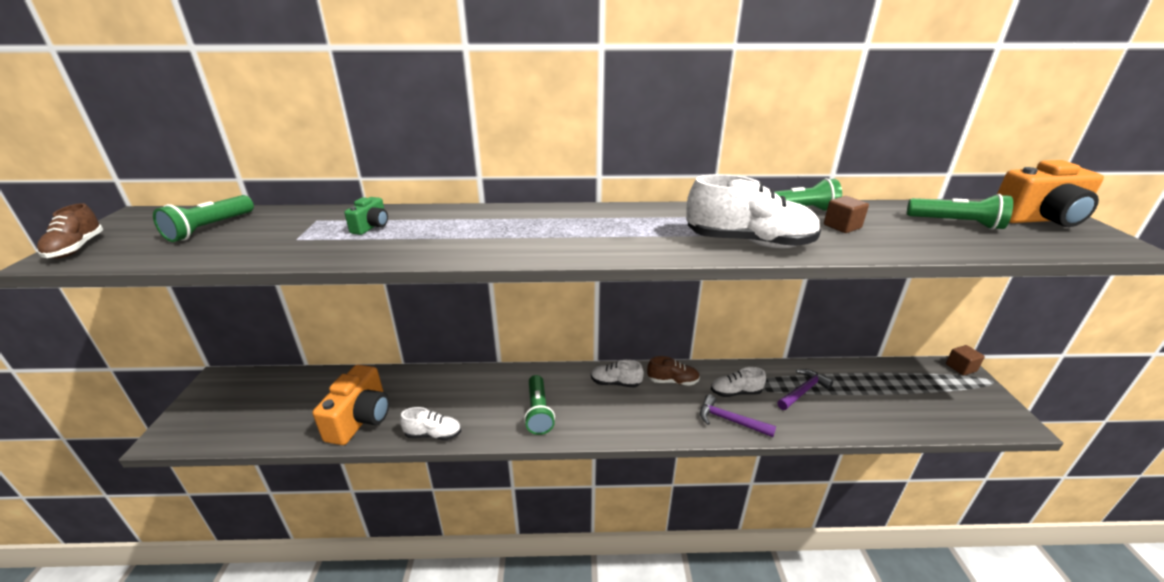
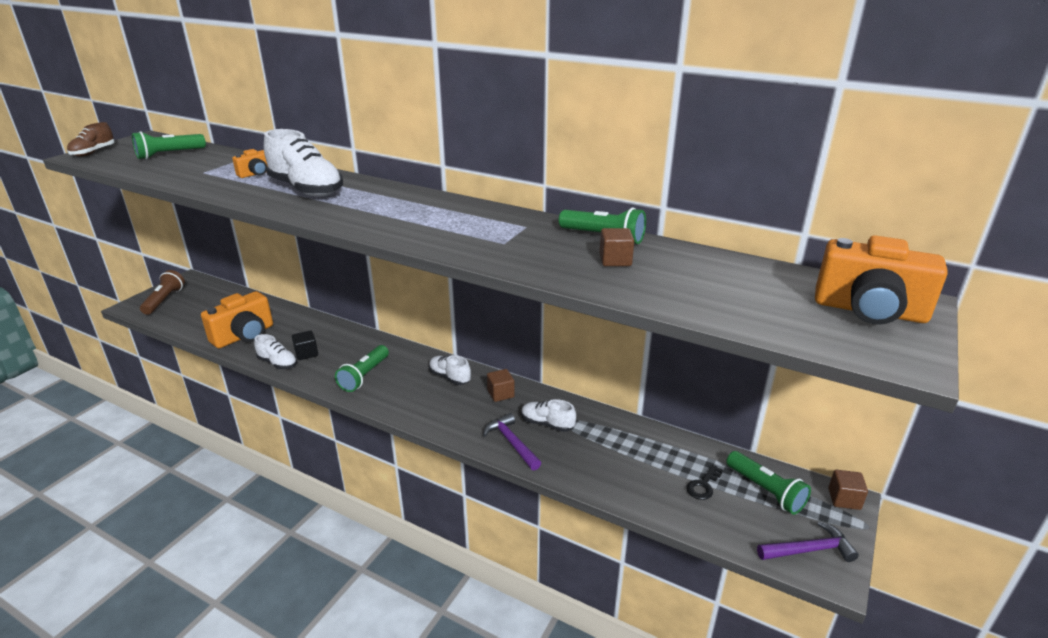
camera: 30 degrees right, 0 degrees up
(208, 414) = (164, 300): none -> brown flashlight
(371, 227) = (256, 174): green camera -> orange camera
(454, 412) = (306, 353): none -> black cube
(672, 381) = (500, 394): brown shoe -> brown cube
(749, 243) = (497, 251): white shoe -> white shoe (306, 189)
(803, 391) = (617, 448): purple hammer -> purple hammer (809, 550)
(885, 395) = (703, 485): none -> black key
(956, 223) = (749, 288): green flashlight -> green flashlight (765, 491)

